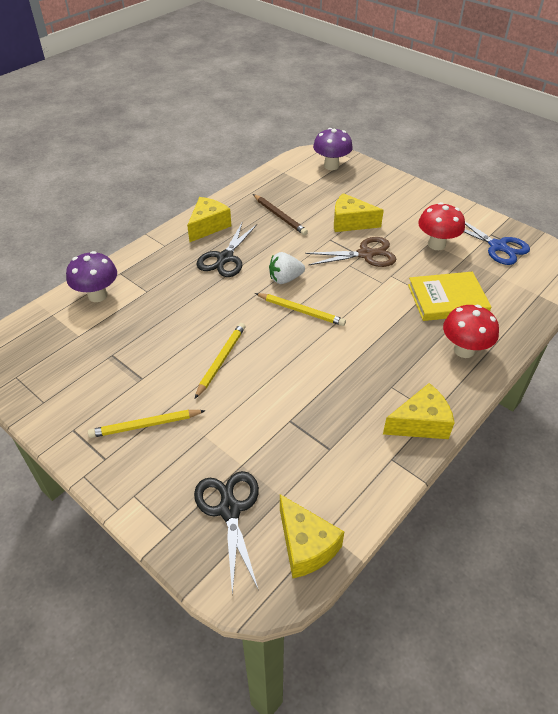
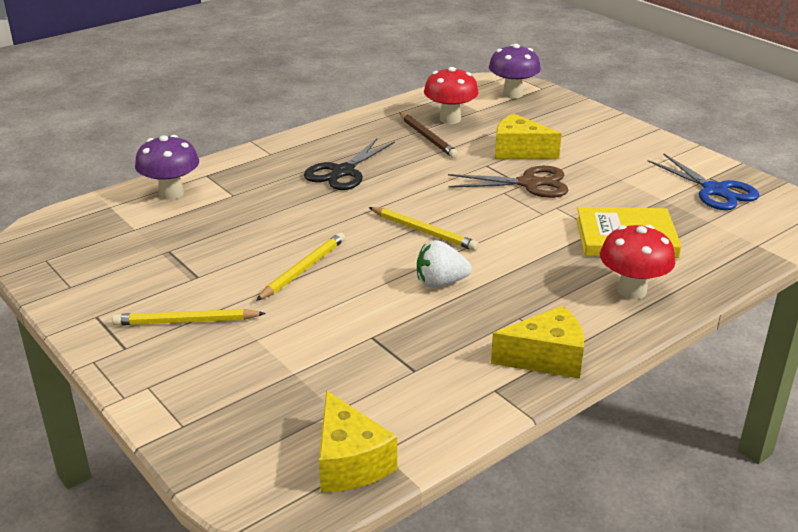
camera: 10 degrees right, 15 degrees down
(208, 226) = (332, 140): yellow cheese -> none
(229, 510) = (263, 415): black scissors -> none
(285, 279) = (413, 198): white strawberry -> white strawberry (440, 283)
(436, 244) = (629, 182): red mushroom -> red mushroom (450, 119)

